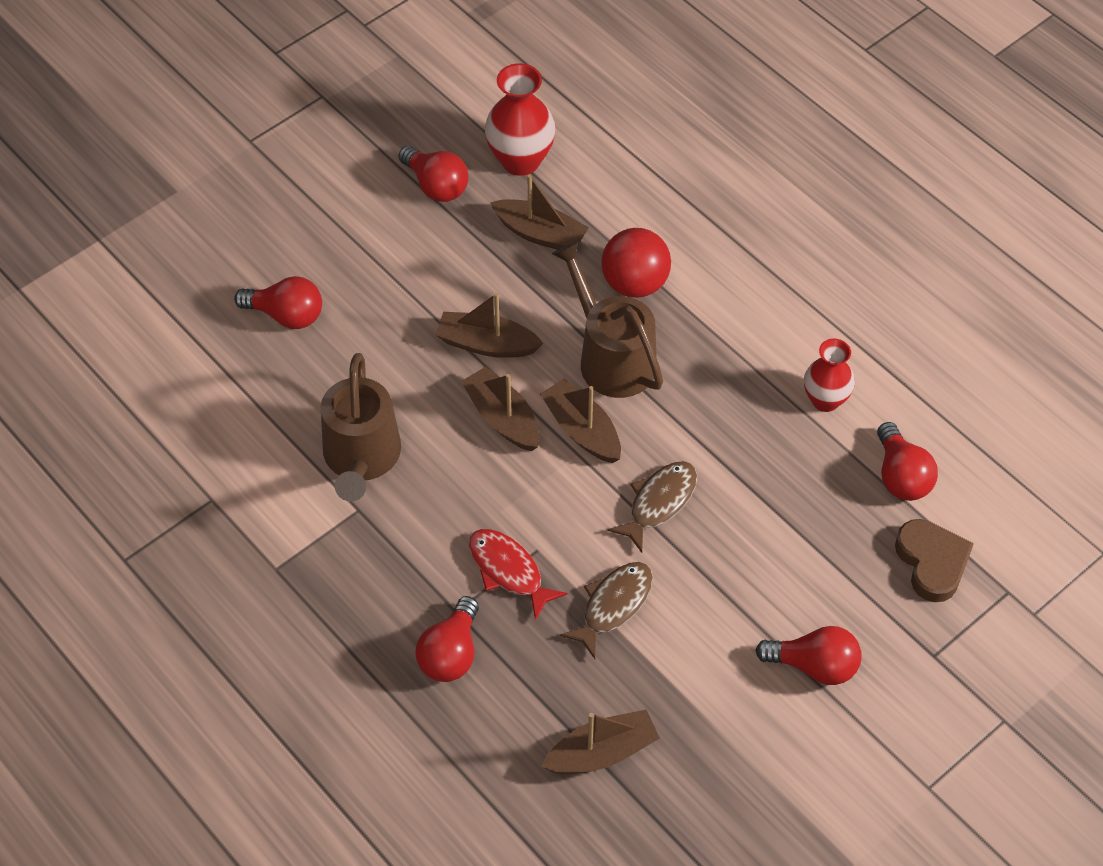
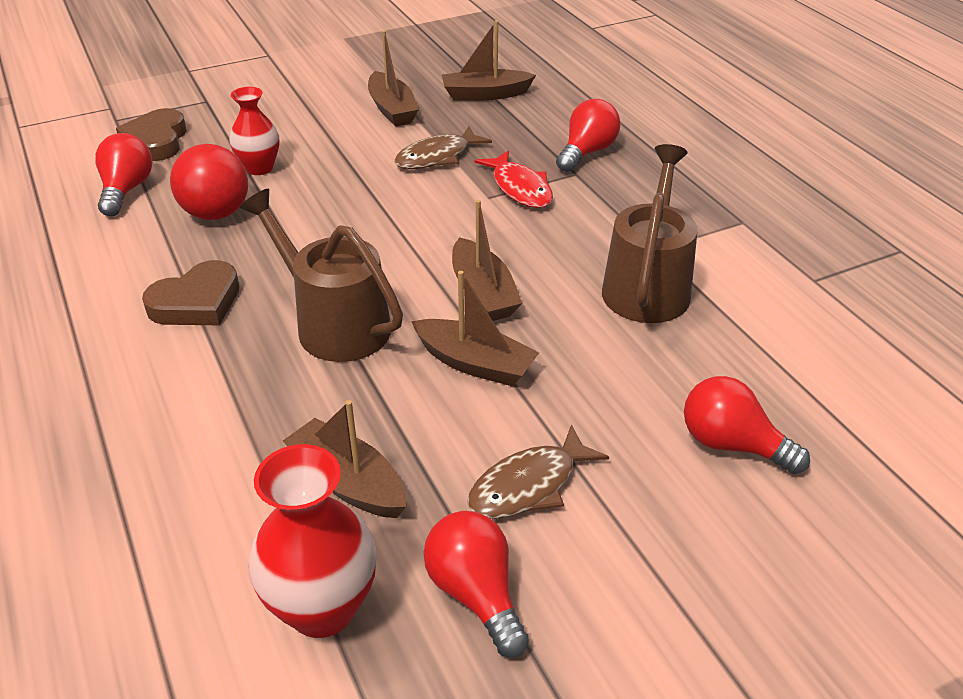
camera: 165 degrees left, 15 degrees down
(582, 430) = (403, 269): brown boat -> brown boat (392, 109)
(611, 358) = (335, 324): brown watering can -> brown watering can turned 150 degrees clockwise
(635, 284) = (259, 394): red ball -> red ball (216, 213)
(659, 503) = (358, 208): brown fish -> brown fish (528, 485)
(736, 355) = (197, 302): none -> brown heart
(814, 666) = (299, 108): red light bulb -> none
(825, 400) = (140, 251): red vase -> red vase (259, 168)

